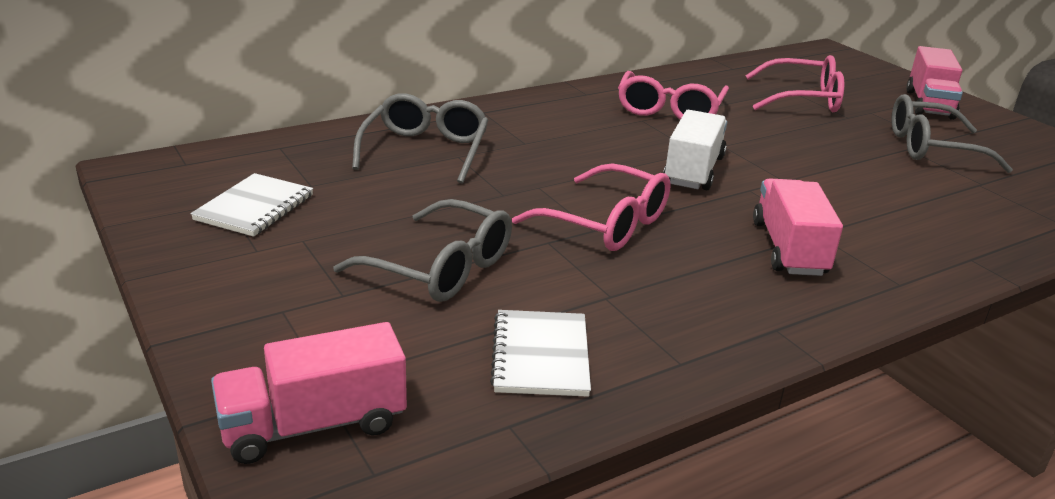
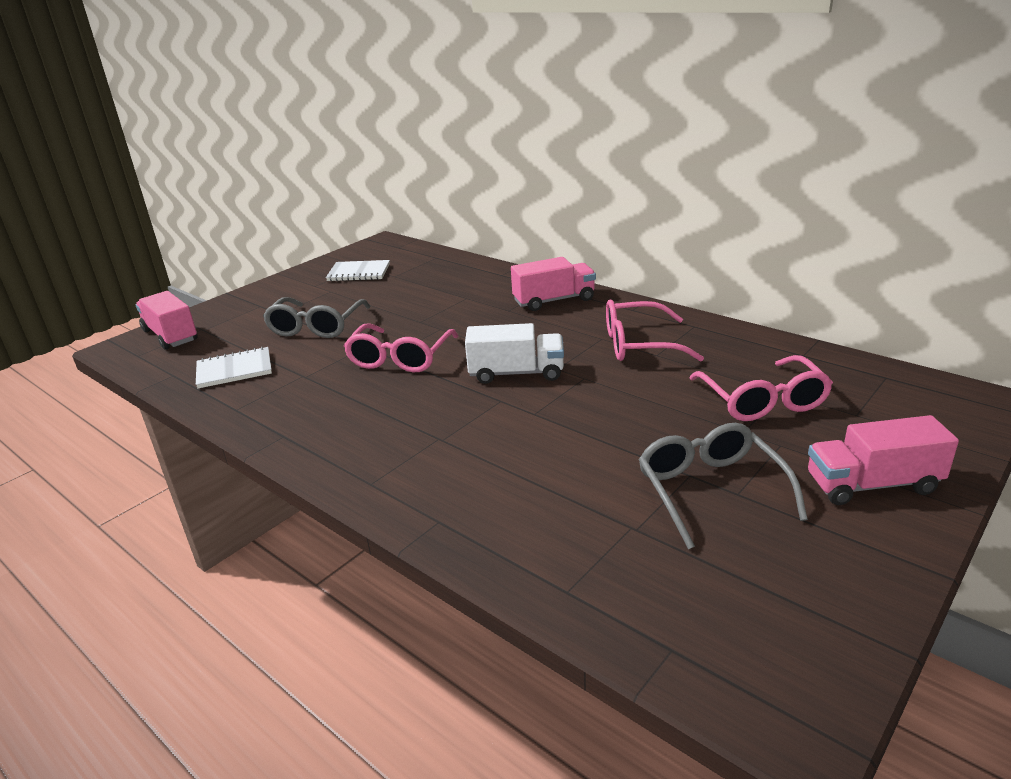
camera: 75 degrees right, 0 degrees up
(425, 151) = (465, 288): grey glasses -> none
(789, 248) = (404, 428): pink truck -> pink truck (554, 300)

